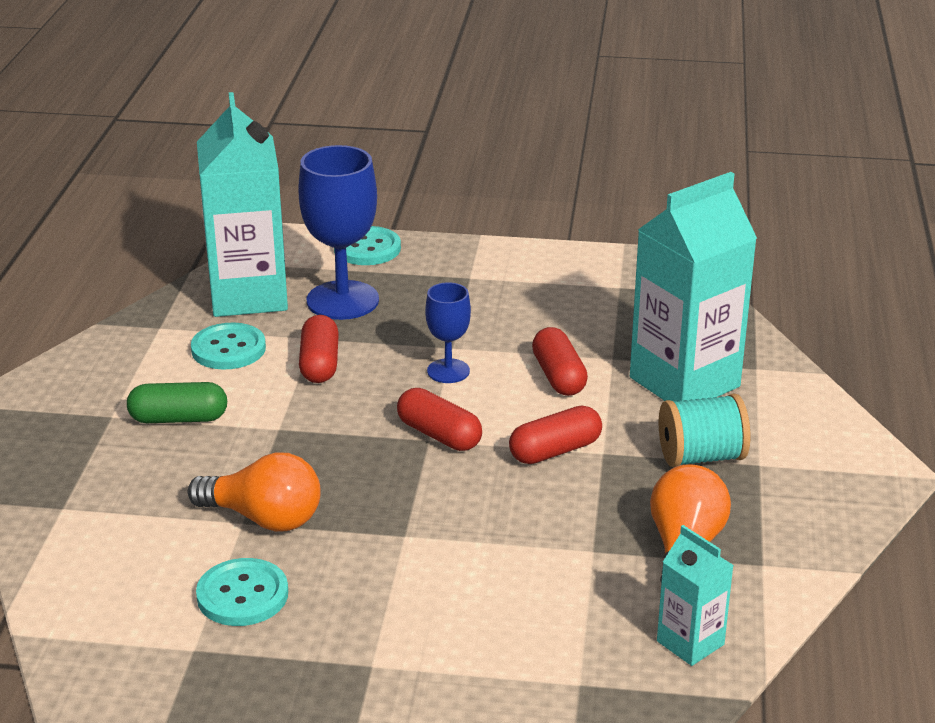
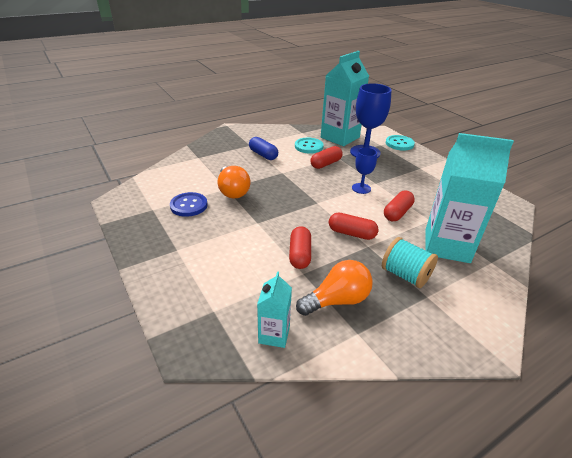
camera: 50 degrees right, 5 degrees up
(179, 418) = (263, 155): green capsule -> blue capsule
(242, 595) = (189, 205): turquoise button -> blue button
(439, 435) = (323, 203): red capsule -> red capsule (300, 255)

